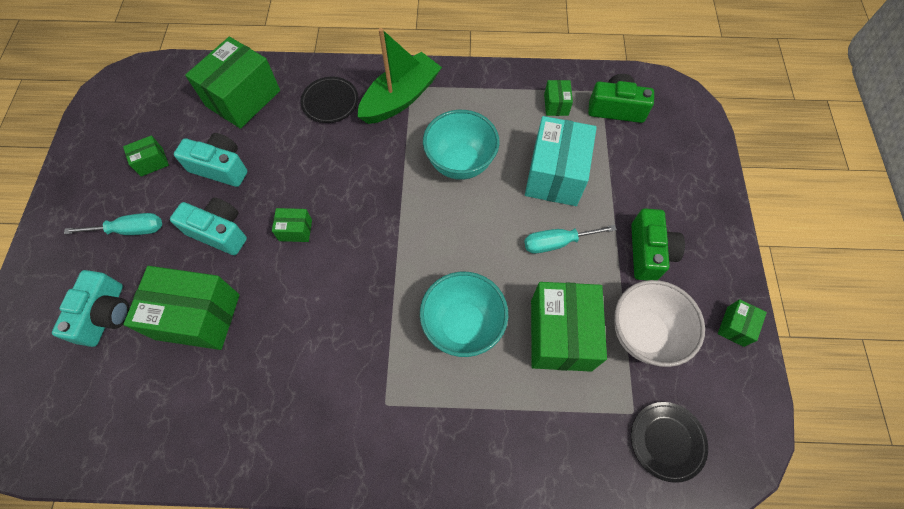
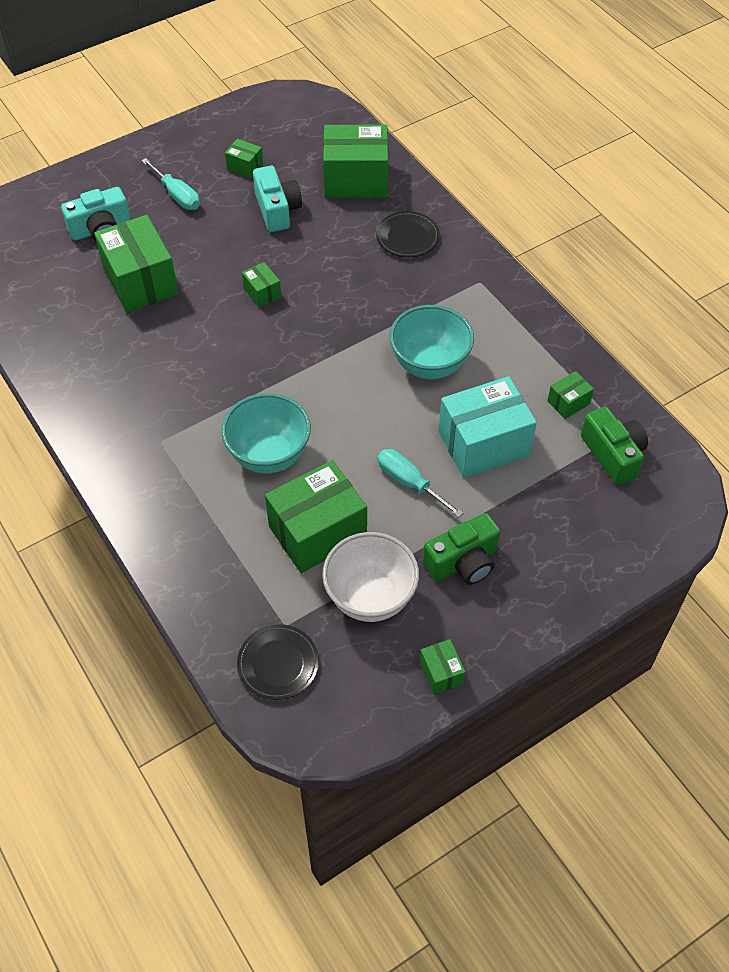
camera: 55 degrees right, 10 degrees down
(219, 232) = (220, 247): turquoise camera -> none
(400, 98) = (459, 282): green boat -> none
(735, 326) = (441, 673): green box -> green box turned 75 degrees clockwise

